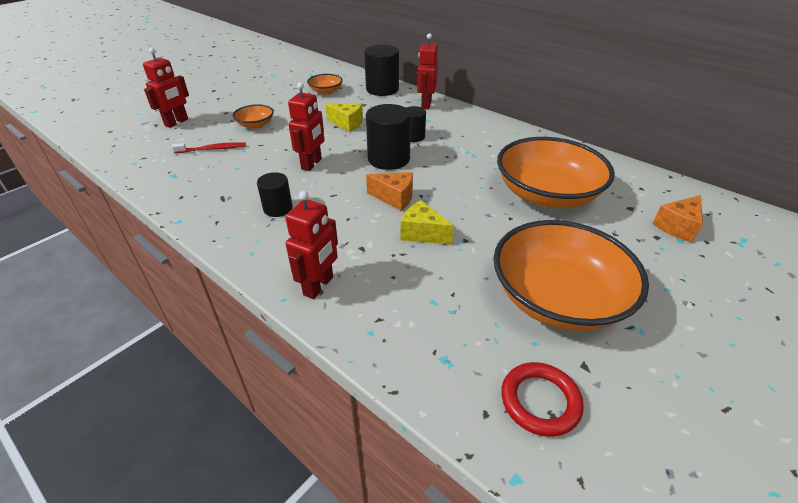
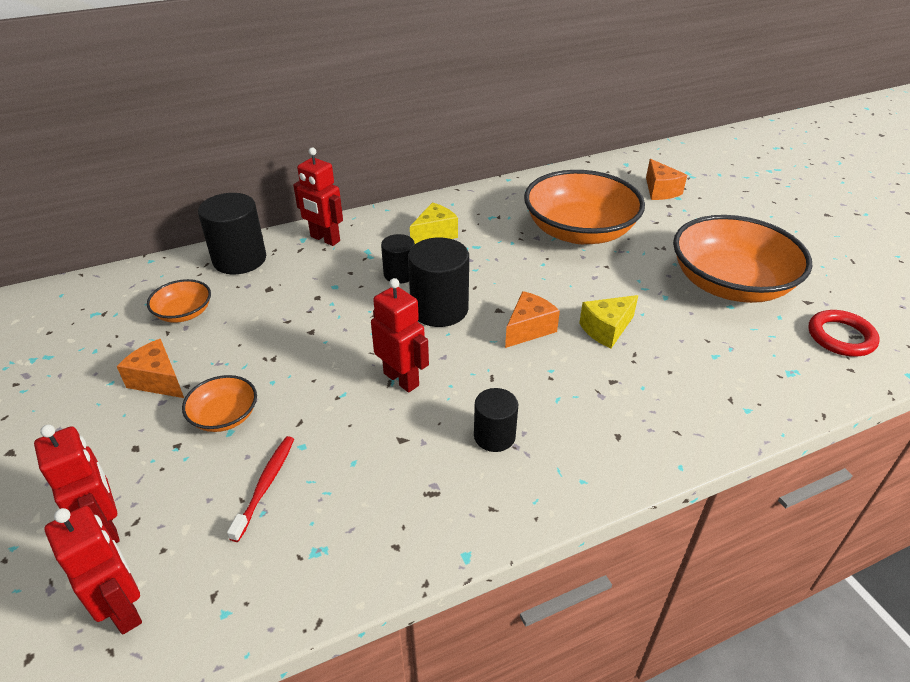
camera: 65 degrees left, 0 degrees up
(272, 102) = (158, 380): none -> orange cheese
(319, 286) = (667, 431): red robot -> red robot (124, 609)
(347, 123) = (314, 318): yellow cheese -> yellow cheese (435, 234)

